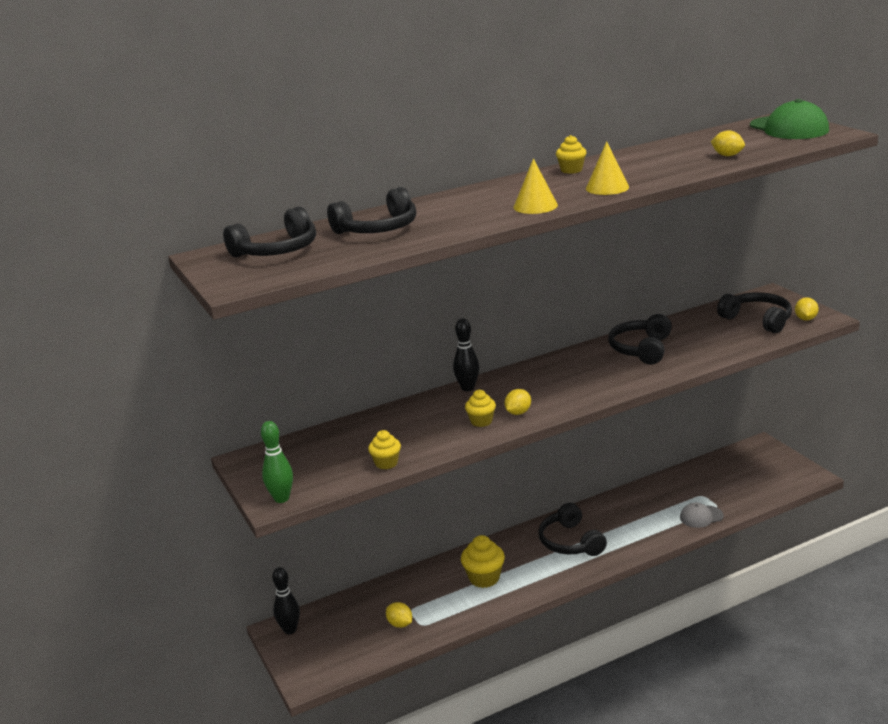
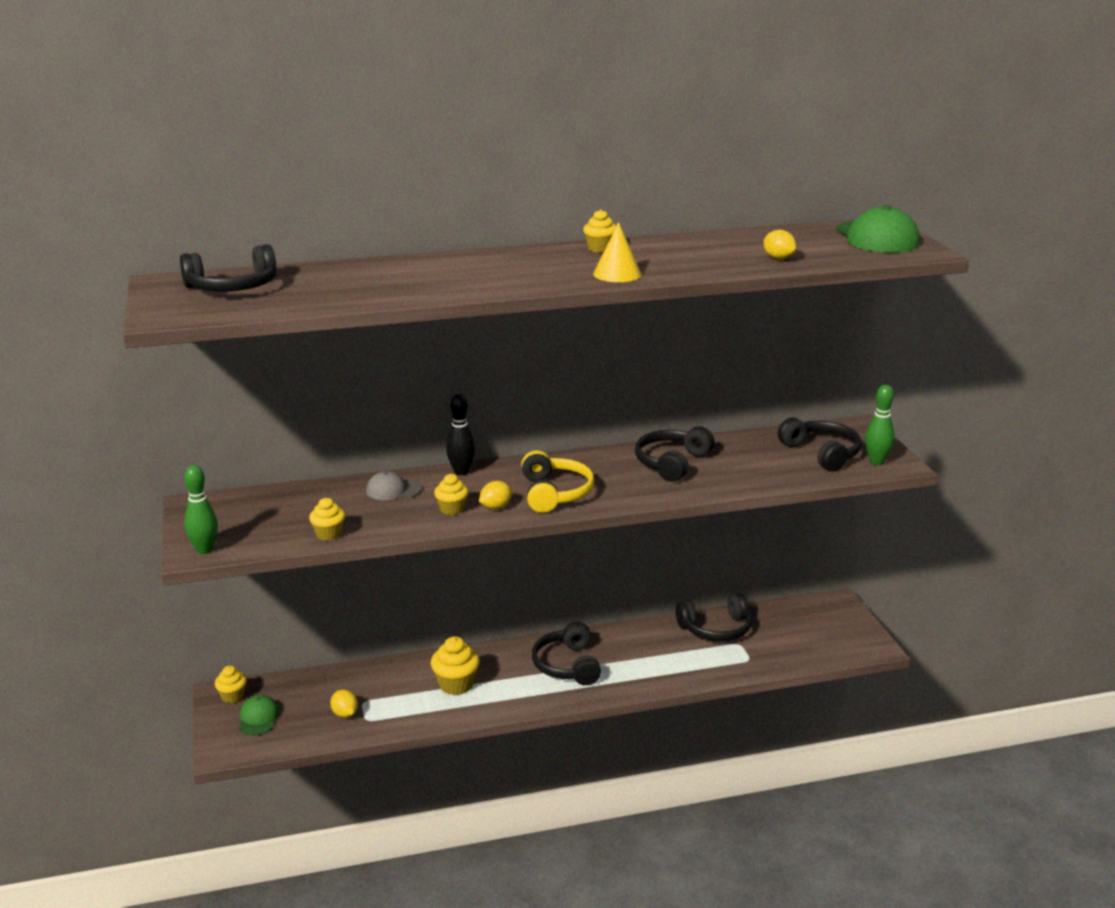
camera: 10 degrees right, 0 degrees up
(290, 630) = (232, 696): black bowling pin -> yellow cupcake
(323, 644) = (258, 718): none -> green cap
(378, 229) = (348, 281): black headphones -> black headphones (716, 629)
(535, 206) = (525, 282): yellow cone -> none
(561, 392) = (554, 493): none -> yellow headphones
(701, 516) = (724, 667): grey cap -> grey cap (393, 490)
(805, 319) = (876, 462): yellow lemon -> green bowling pin

